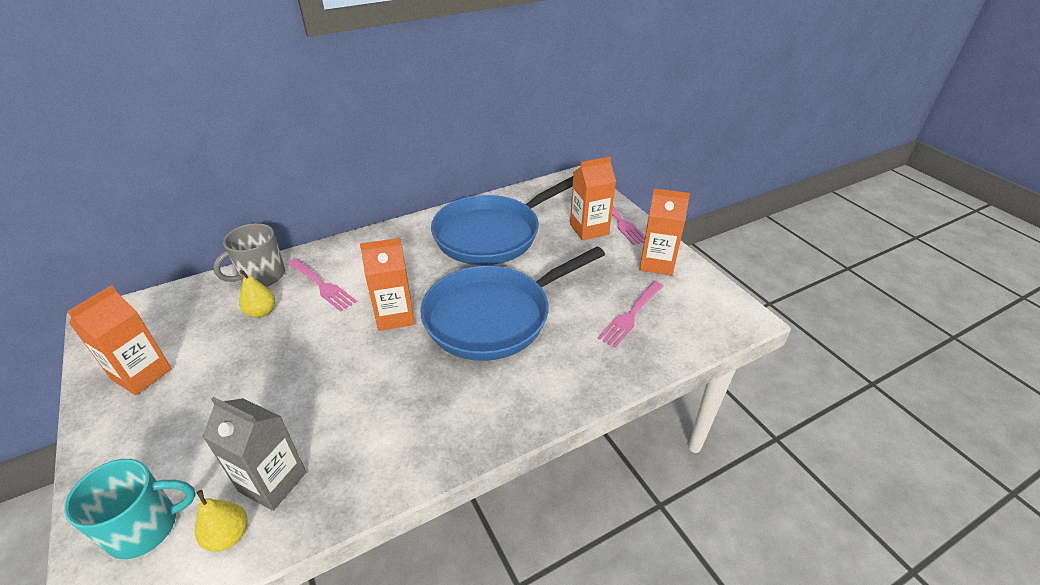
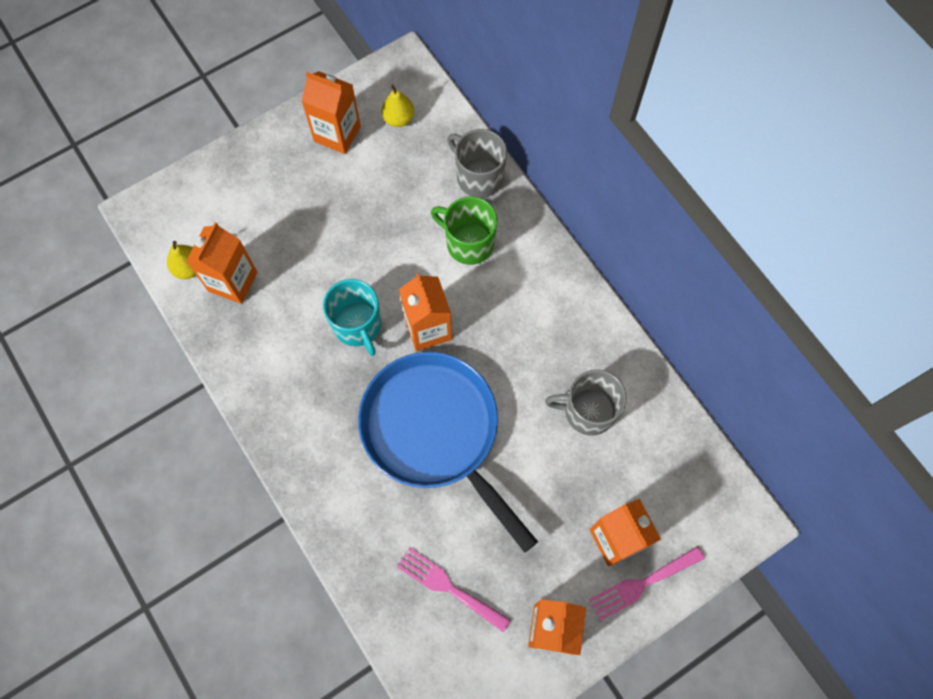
camera: 85 degrees right, 30 degrees up
(145, 527) = (195, 210): turquoise mug -> turquoise mug (358, 326)
(261, 312) = (423, 198): yellow pear -> yellow pear (398, 119)
(272, 482) = (233, 281): grey carton -> orange carton
(323, 286) = (468, 243): pink fork -> green mug
(492, 234) = (587, 411): blue pan -> grey mug

